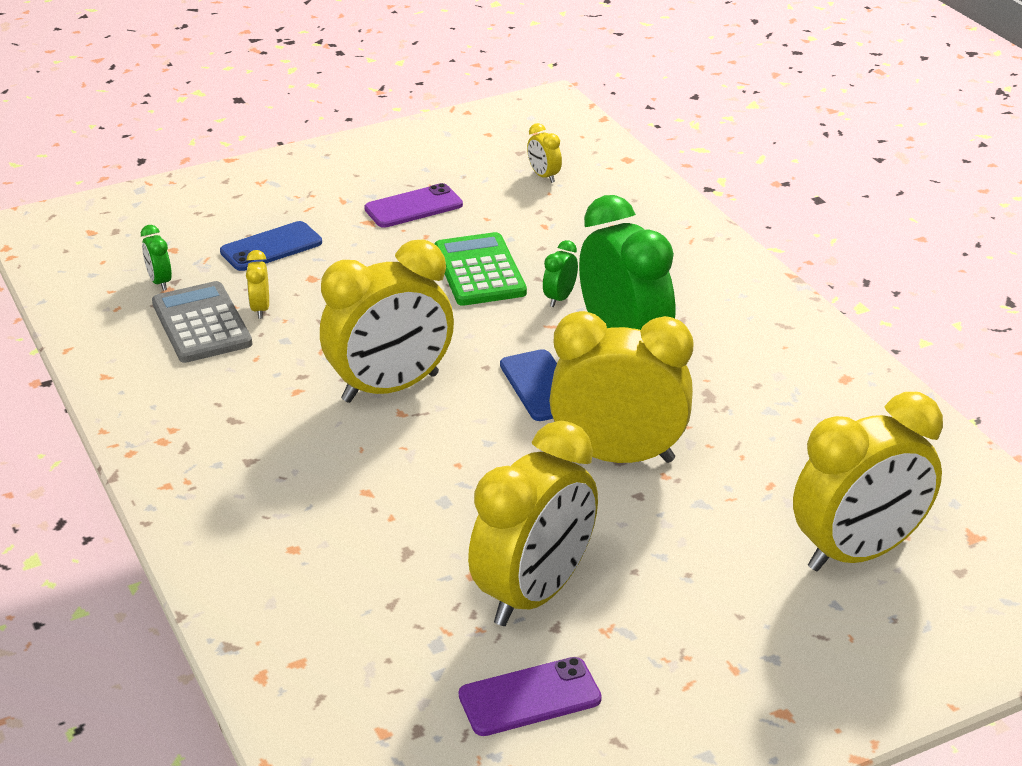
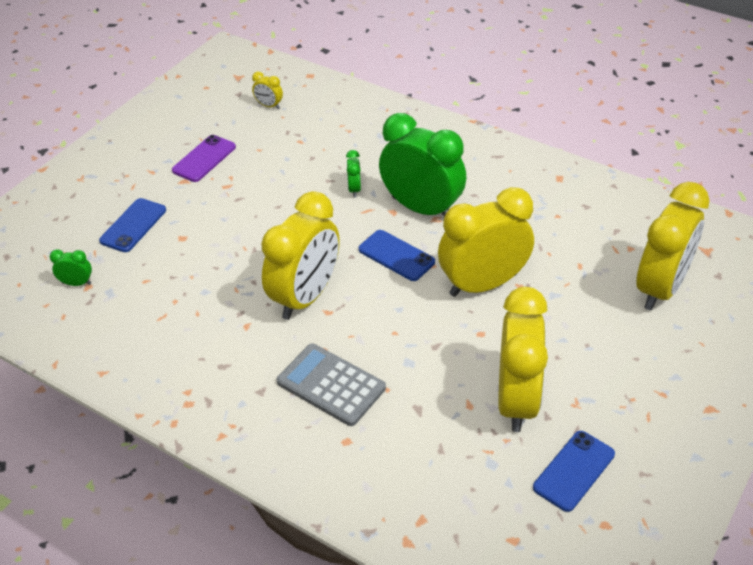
camera: 30 degrees left, 10 degrees up
(160, 282) = (77, 283): green clock -> green clock turned 150 degrees clockwise
(201, 324) = (136, 303): grey calculator -> grey calculator (331, 385)
(260, 309) = (167, 275): yellow clock -> none
(479, 271) = (288, 189): green calculator -> none
(530, 697) = (574, 471): purple phone -> blue phone

